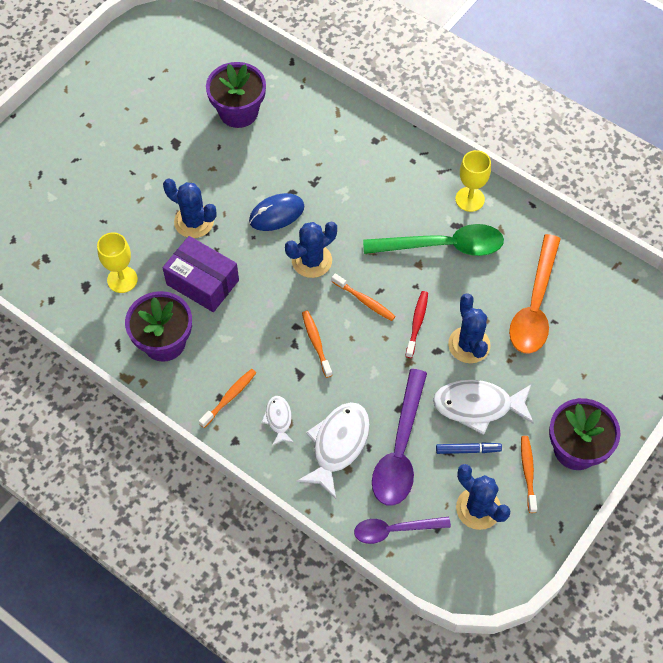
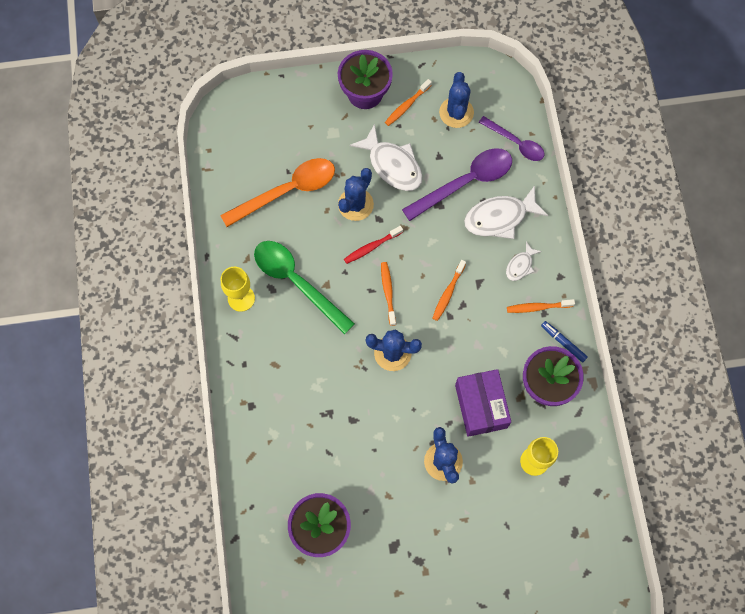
camera: 135 degrees left, 10 degrees up
(276, 214) = (380, 412): blue mouse -> none
(468, 450) = (426, 147): blue marker -> blue marker (563, 342)

